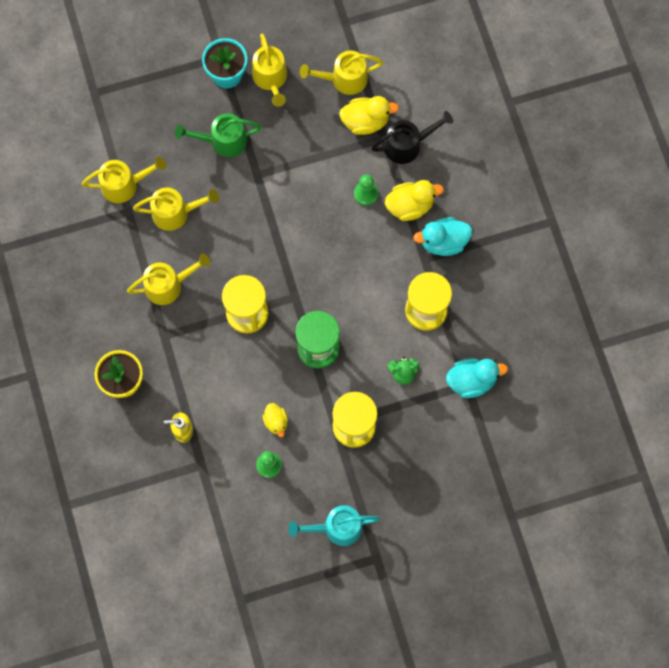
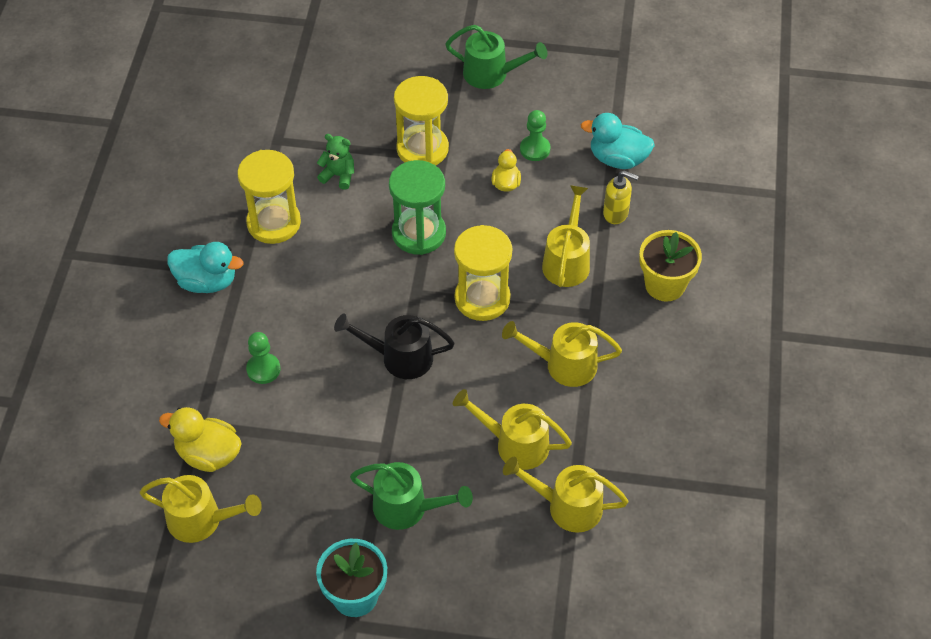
camera: 155 degrees left, 20 degrees down
(271, 79) = (298, 562): yellow watering can -> yellow watering can (567, 260)
(336, 528) = (492, 74): turquoise watering can -> green watering can
(408, 145) = (174, 404): black watering can -> black watering can (399, 357)
(410, 206) = (219, 335): yellow duck -> none
(471, 381) = (270, 142): turquoise duck -> turquoise duck (617, 159)

